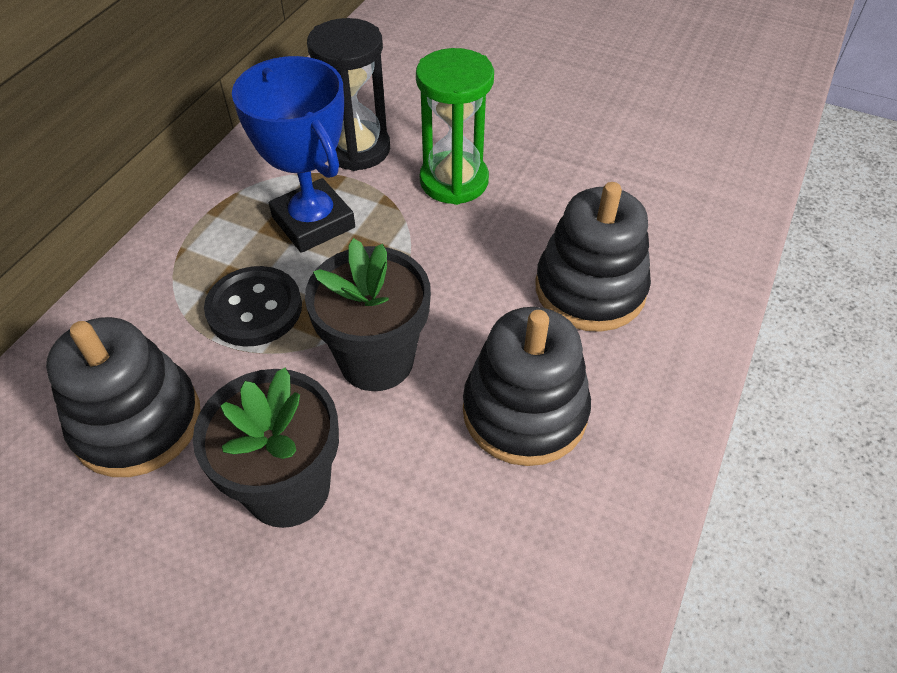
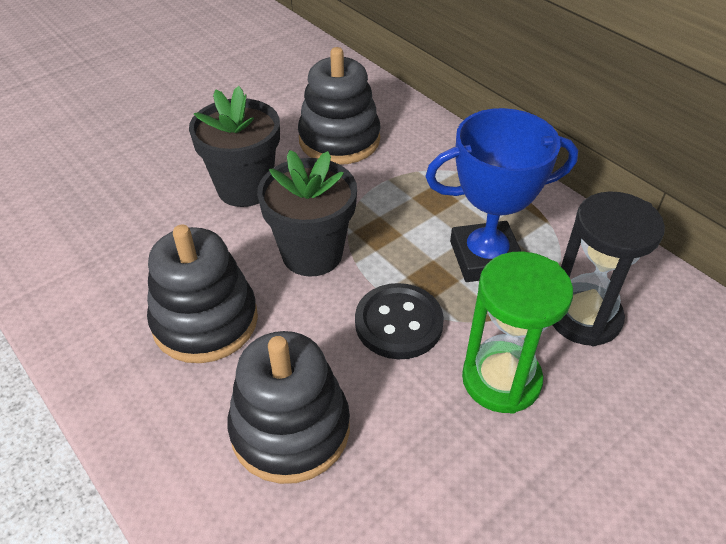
camera: 115 degrees right, 5 degrees down
(254, 308) = (403, 204): black button -> black button (398, 323)

